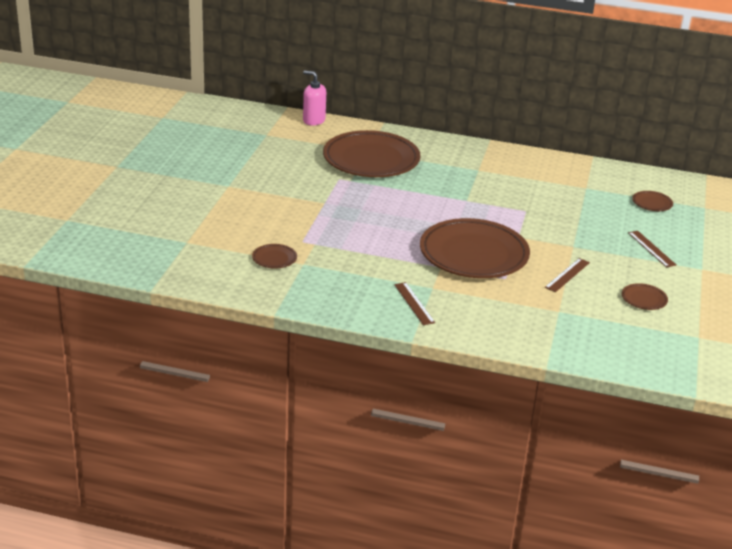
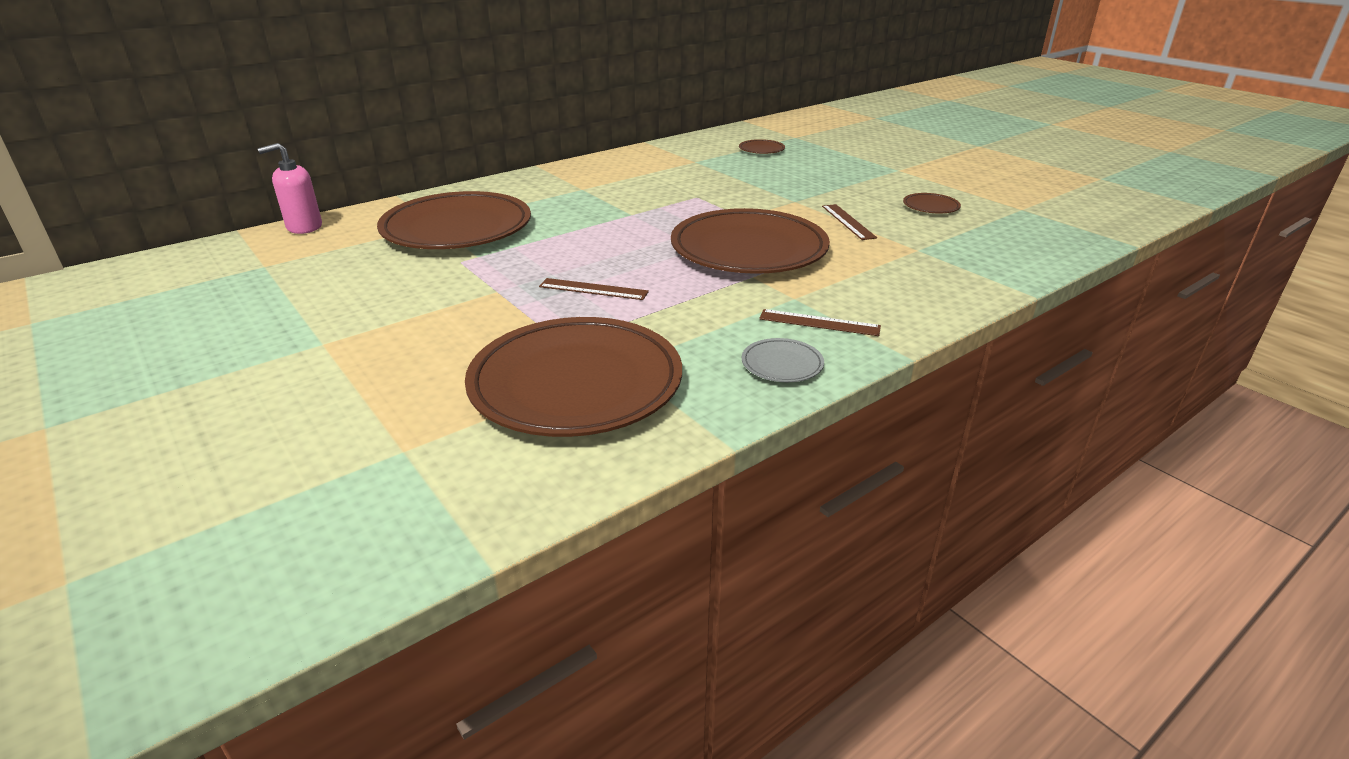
camera: 50 degrees left, 0 degrees up
(274, 258) = (576, 384): brown plate -> brown plate, size x2.50
(357, 305) = (782, 364): none -> grey plate
(651, 249) = (840, 175): brown ruler -> brown ruler (593, 289)

